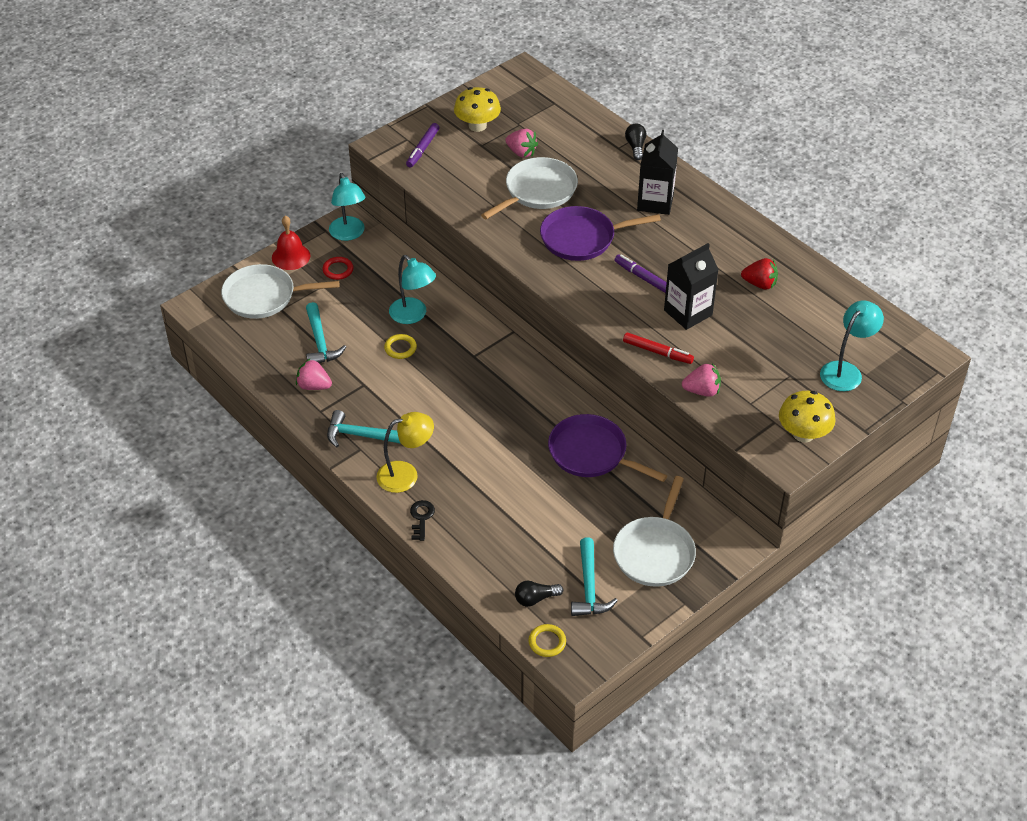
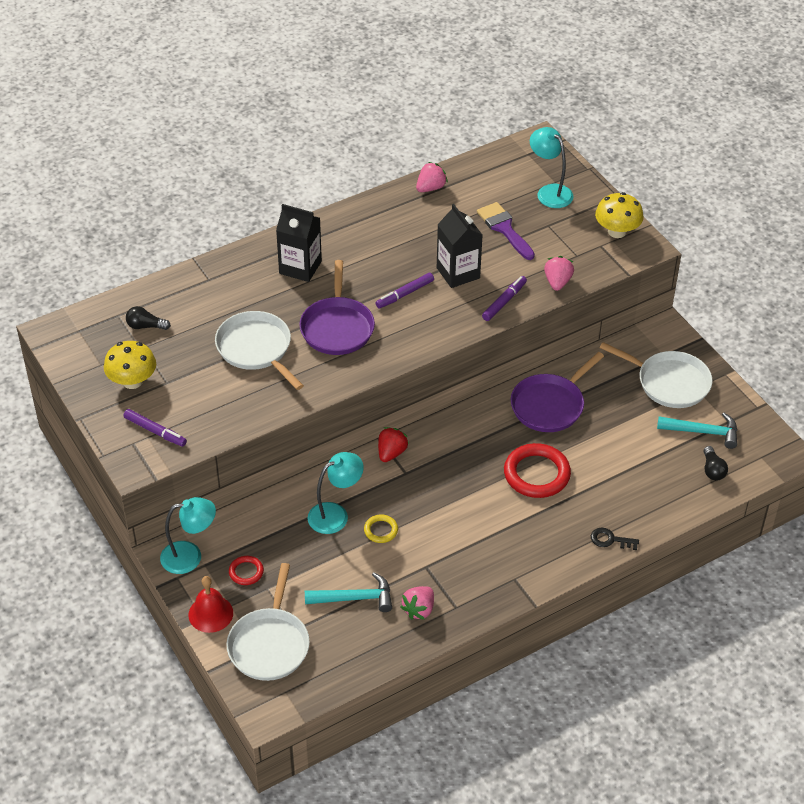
camera: 80 degrees left, 0 degrees up
(362, 435) = (497, 575): turquoise hammer -> none
(406, 475) = (554, 545): yellow lamp -> none
(495, 452) = (536, 474): none -> red ring
(521, 152) = (190, 352): pink strawberry -> pink strawberry (430, 188)
(547, 642) = (760, 469): yellow ring -> none
(635, 147) = (212, 266): black light bulb -> black light bulb (145, 326)
(657, 352) = (504, 302): red marker -> purple marker
(760, 284) = (432, 220): red strawberry -> red strawberry (391, 453)
(769, 341) = (504, 229): none -> purple brush

